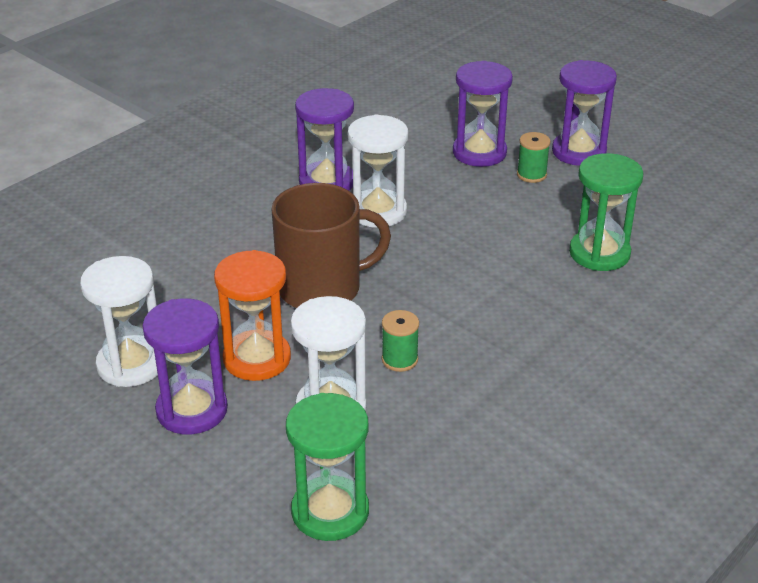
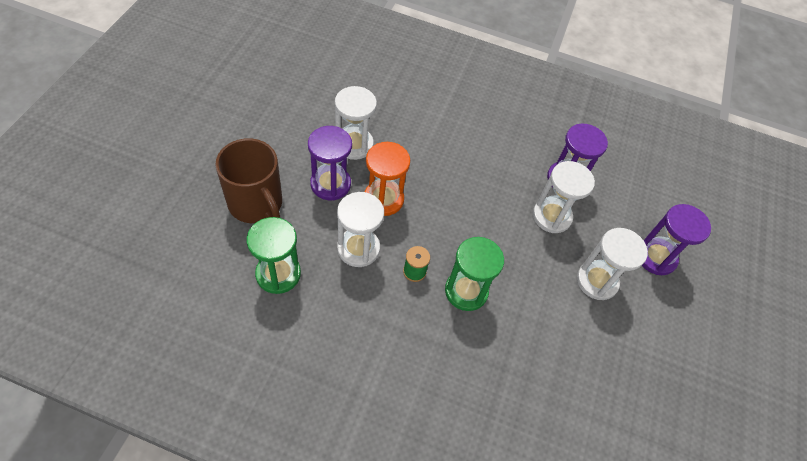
camera: 60 degrees right, 20 degrees up
(321, 288) = (459, 210): brown mug -> brown mug (256, 203)
(490, 206) = (597, 281): none -> white hourglass
(531, 175) = (651, 298): green spool -> none
(579, 152) = (701, 323): purple hourglass -> none
(599, 253) = (584, 366): green hourglass -> green hourglass (466, 291)

